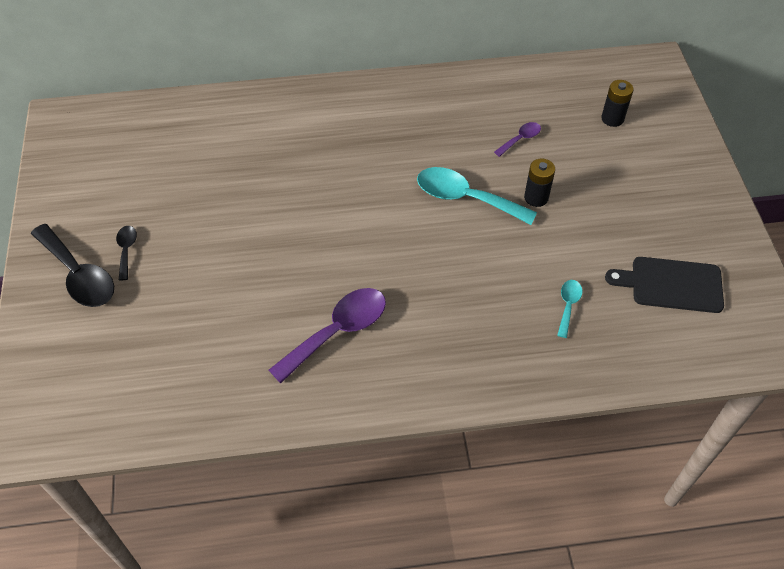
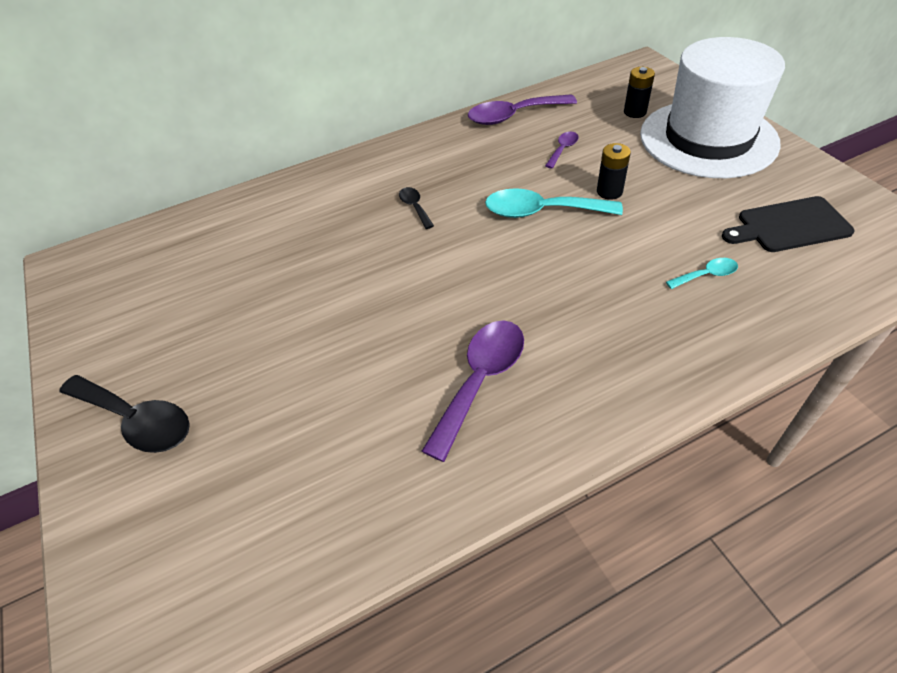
camera: 15 degrees left, 5 degrees down
(126, 250) = (189, 373): black spoon -> black spoon (415, 207)
(496, 86) = (513, 116): none -> purple spoon
(568, 305) = (706, 275): turquoise spoon -> turquoise spoon turned 75 degrees clockwise
(661, 171) = (708, 138): none -> white hat

